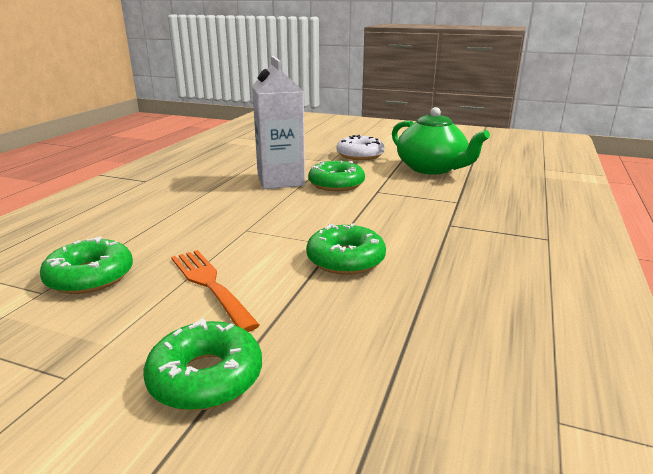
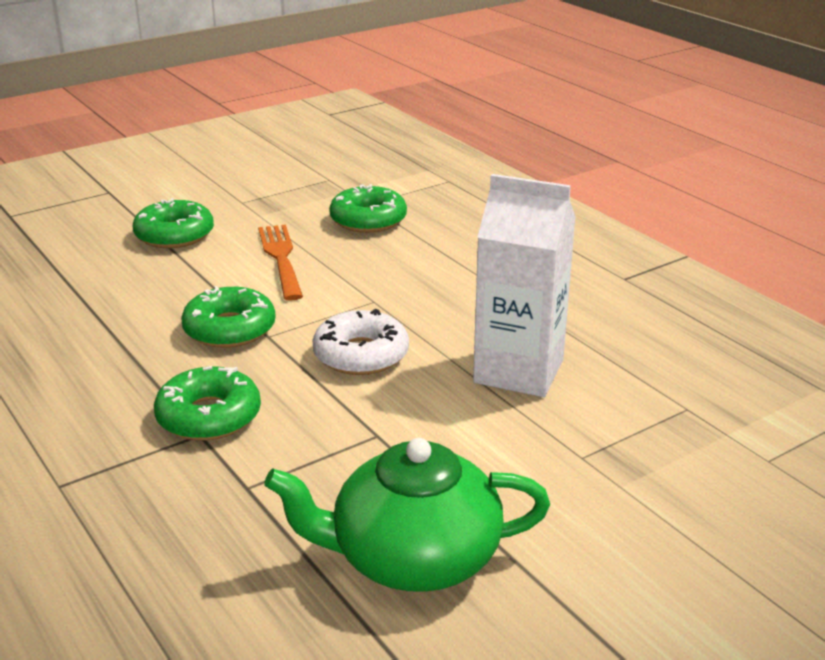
camera: 125 degrees right, 5 degrees up
(211, 285) = (281, 259): orange fork -> orange fork turned 105 degrees counterclockwise
(336, 184) = (449, 412): green donut -> green donut (209, 416)
(360, 155) = (589, 510): white donut -> white donut (361, 355)

